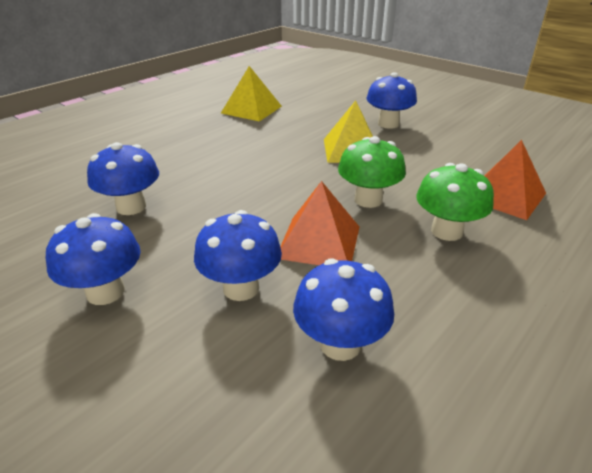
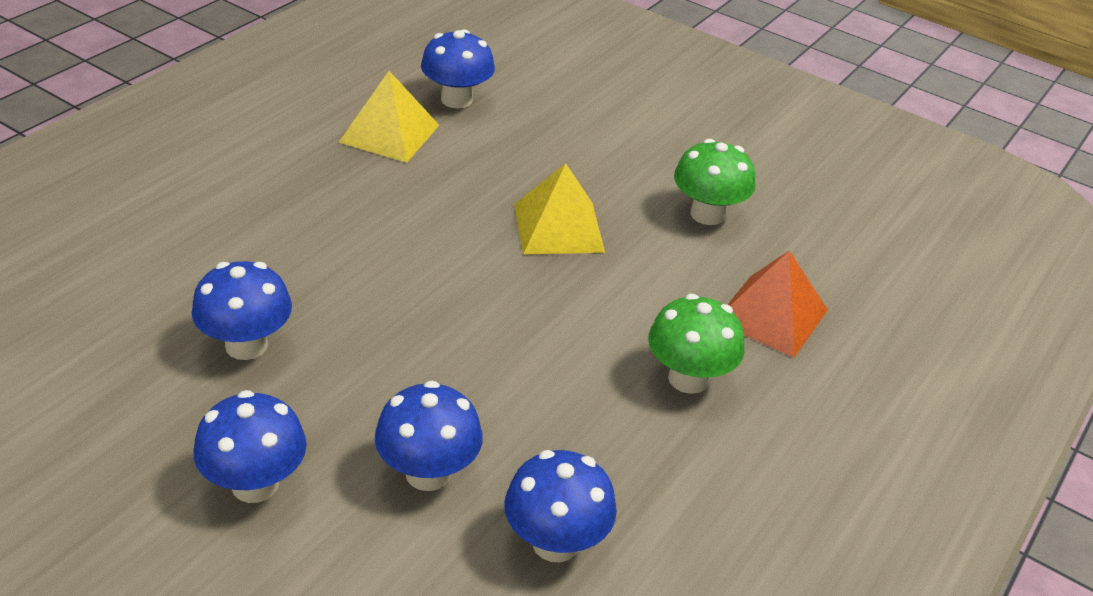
camera: 10 degrees left, 5 degrees up
(319, 241) = (521, 399): orange pyramid -> none
(368, 200) = (585, 326): green mushroom -> green mushroom (707, 214)
(388, 124) = (614, 169): blue mushroom -> blue mushroom (456, 99)

